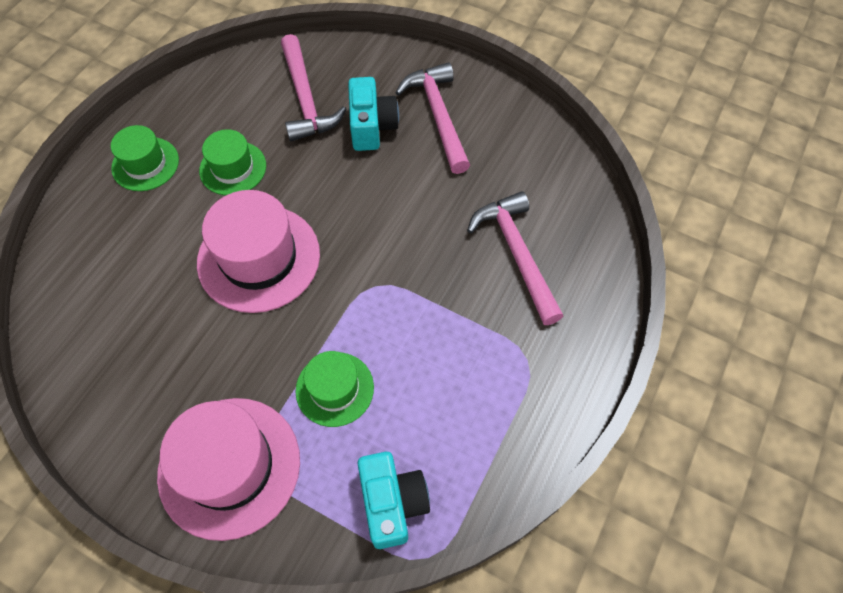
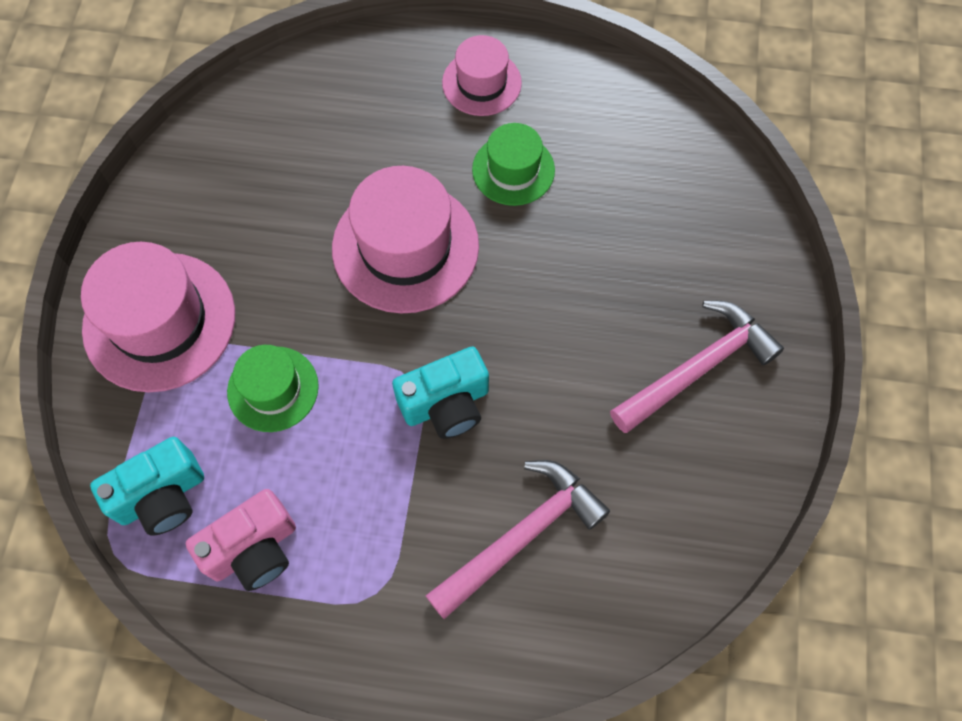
camera: 70 degrees right, 5 degrees up
(145, 164) = (481, 83): green hat -> pink hat
(306, 99) = (649, 203): pink hammer -> none
(372, 126) = (642, 294): turquoise camera -> turquoise camera (446, 404)
(464, 439) = (254, 549): none -> pink camera

